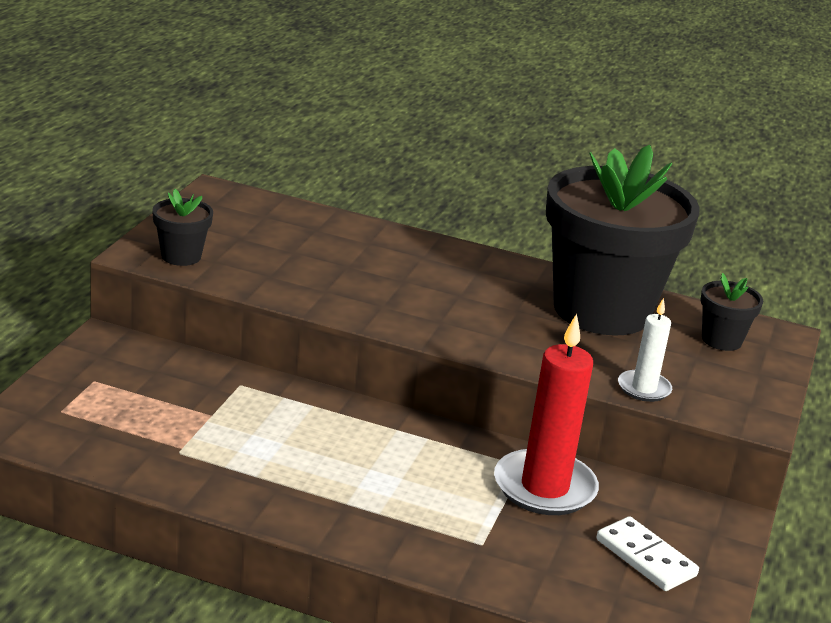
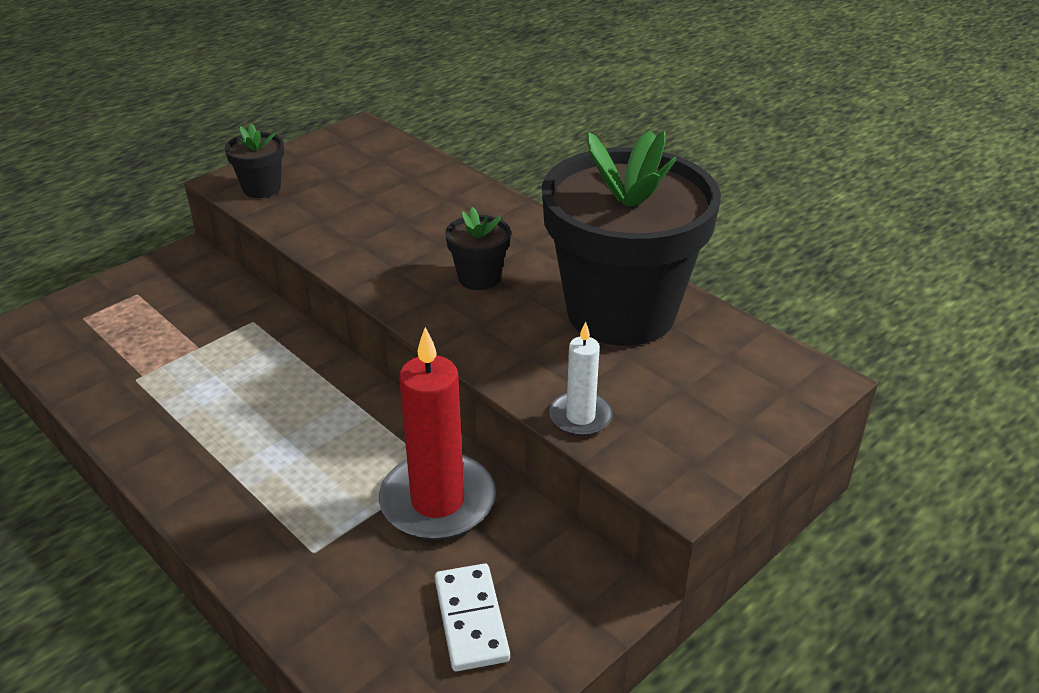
camera: 30 degrees right, 10 degrees up
(721, 340) = (732, 373): black flower pot -> black flower pot (479, 278)

